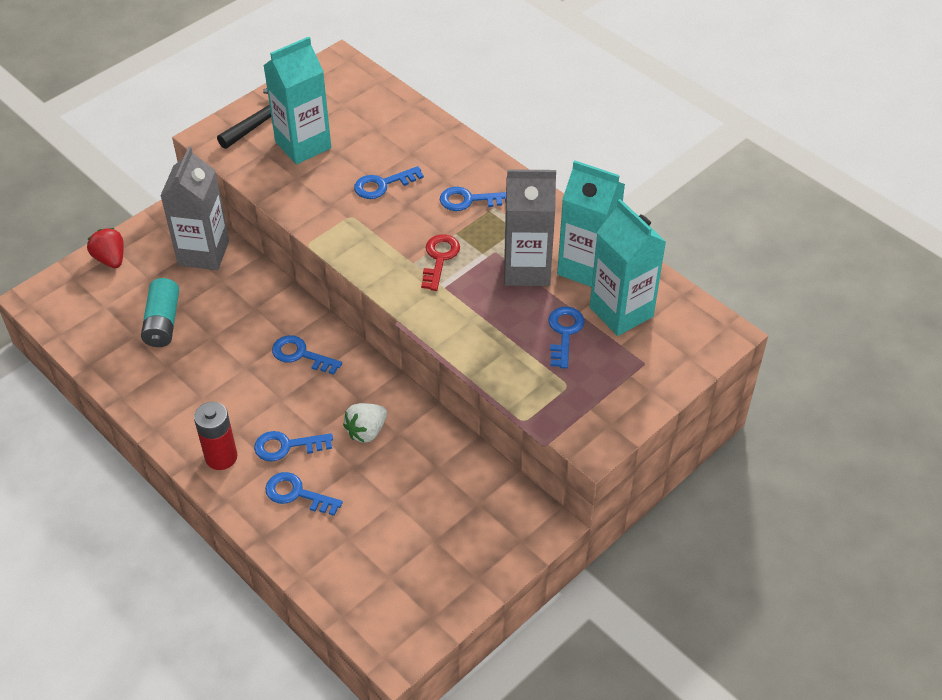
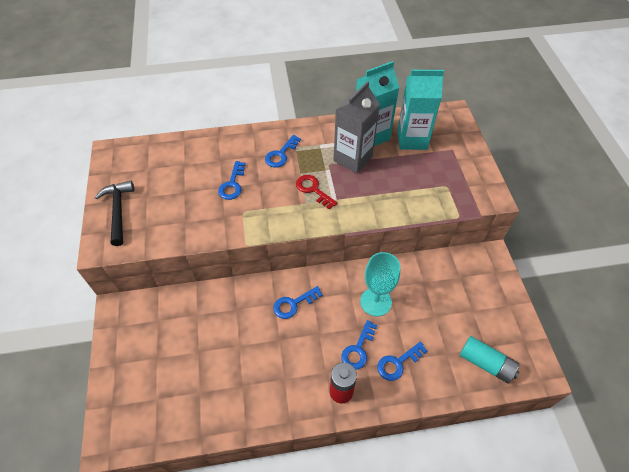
camera: 55 degrees left, 5 degrees up
(110, 259) = (118, 372): red strawberry -> none
(163, 322) = (203, 368): turquoise battery -> turquoise battery (486, 363)
(203, 253) = (166, 313): grey carton -> none
(303, 145) = (161, 204): turquoise carton -> none
(366, 431) = (376, 302): white strawberry -> turquoise goblet
(564, 333) = (409, 168): blue key -> none

